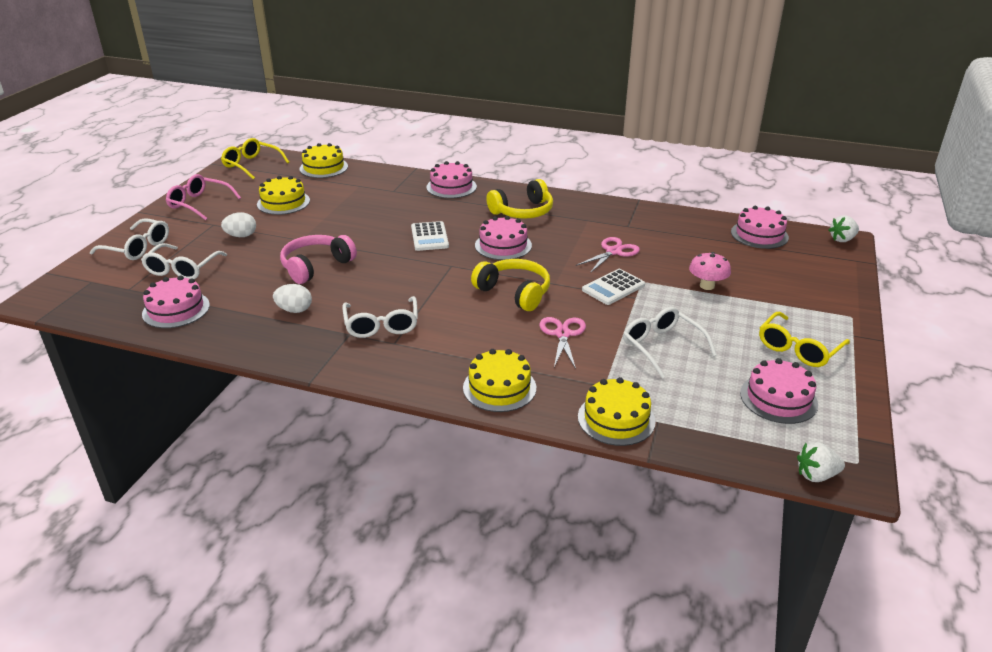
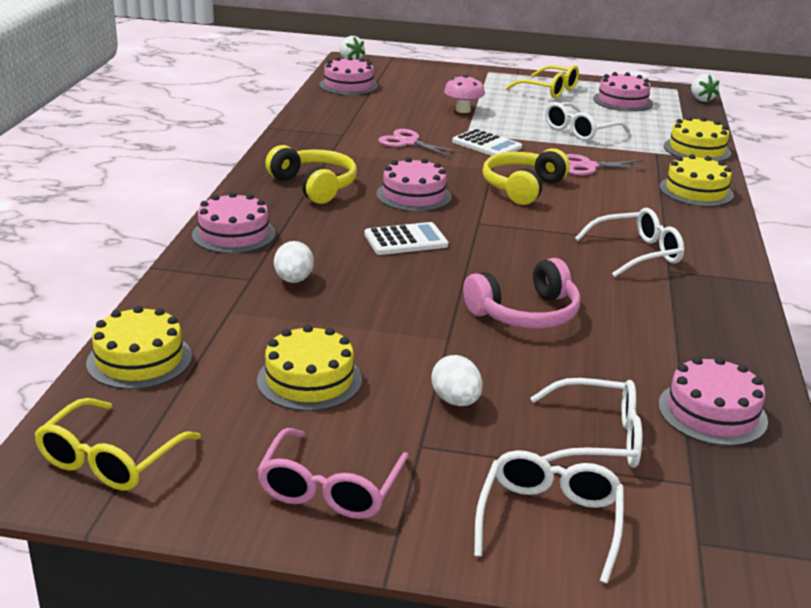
camera: 100 degrees left, 5 degrees down
(294, 310) = (645, 313): white egg -> white egg (293, 280)
(316, 266) = (525, 313): pink headphones -> pink headphones turned 60 degrees counterclockwise

